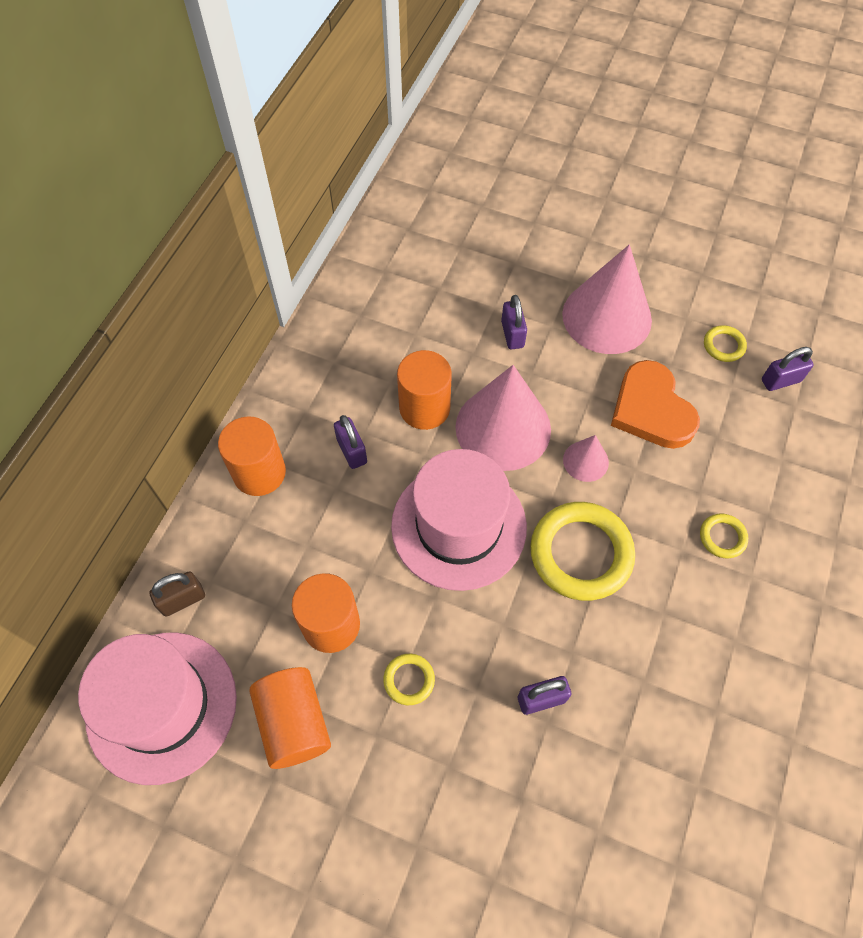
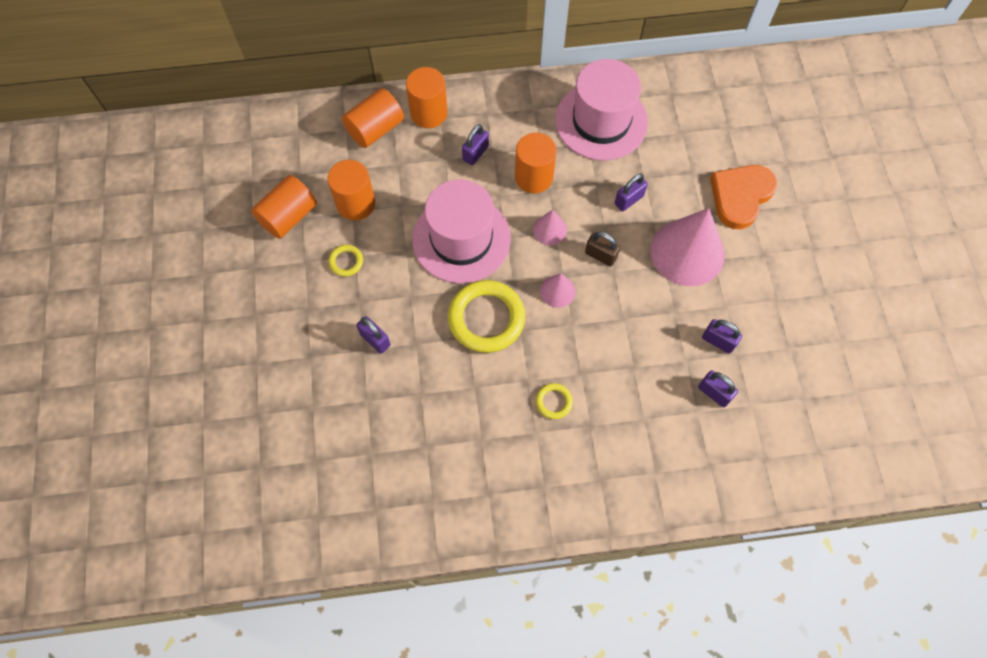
camera: 60 degrees right, 5 degrees up
(162, 706) = (262, 148): pink hat -> pink hat (601, 121)
(182, 599) = (327, 121): brown padlock -> brown padlock (600, 255)
(237, 546) = (375, 129): none -> orange cylinder
(503, 428) = (549, 230): pink cone -> pink cone, size x0.47
(651, 409) = (627, 315): orange heart -> orange heart (740, 196)
(723, 345) = (718, 341): yellow ring -> purple padlock

